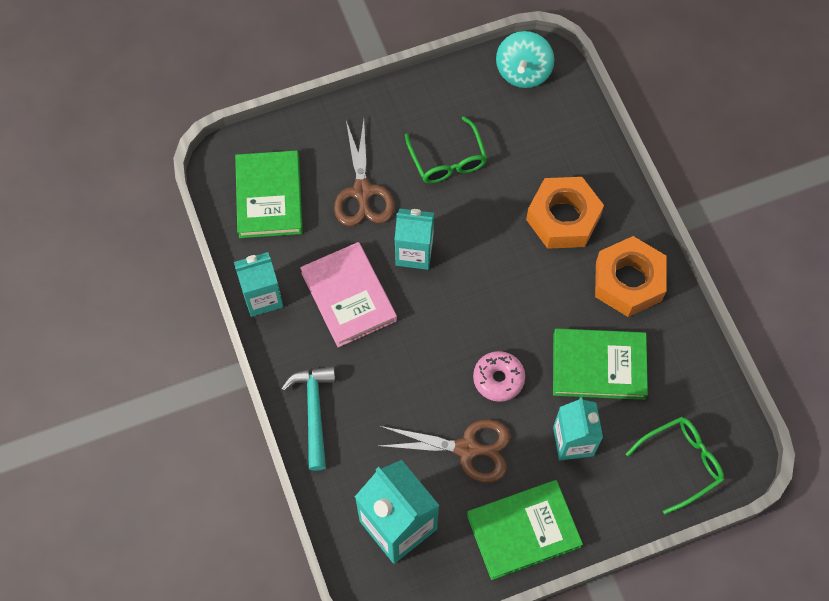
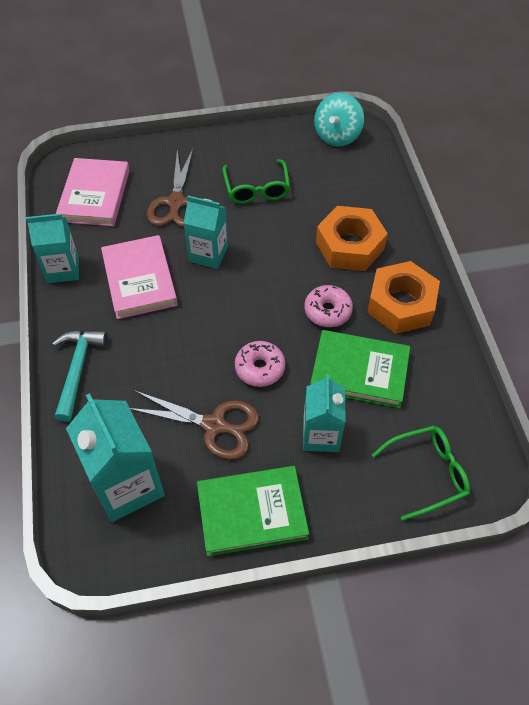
camera: 10 degrees right, 10 degrees down
(269, 197) = (95, 195): green book -> pink book
(554, 302) = (327, 311): none -> pink donut

